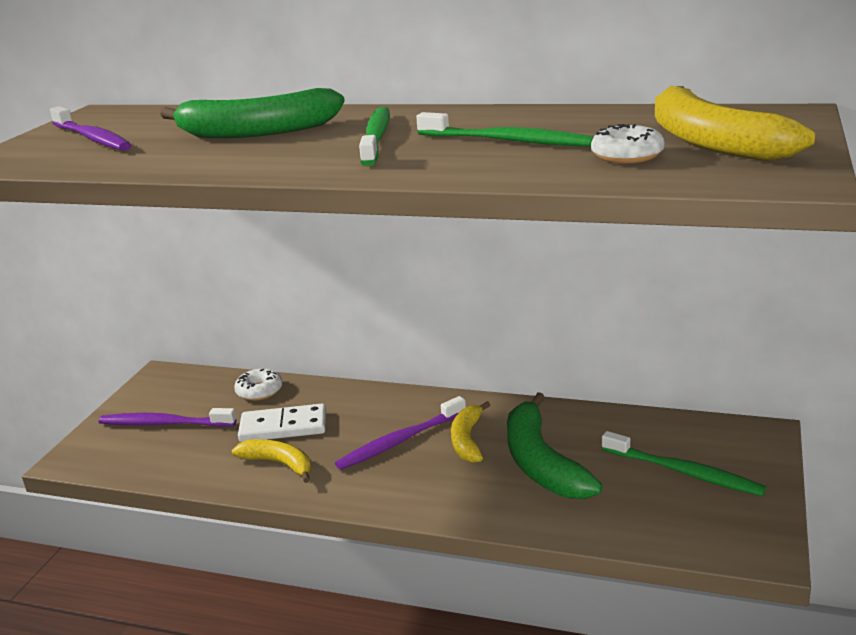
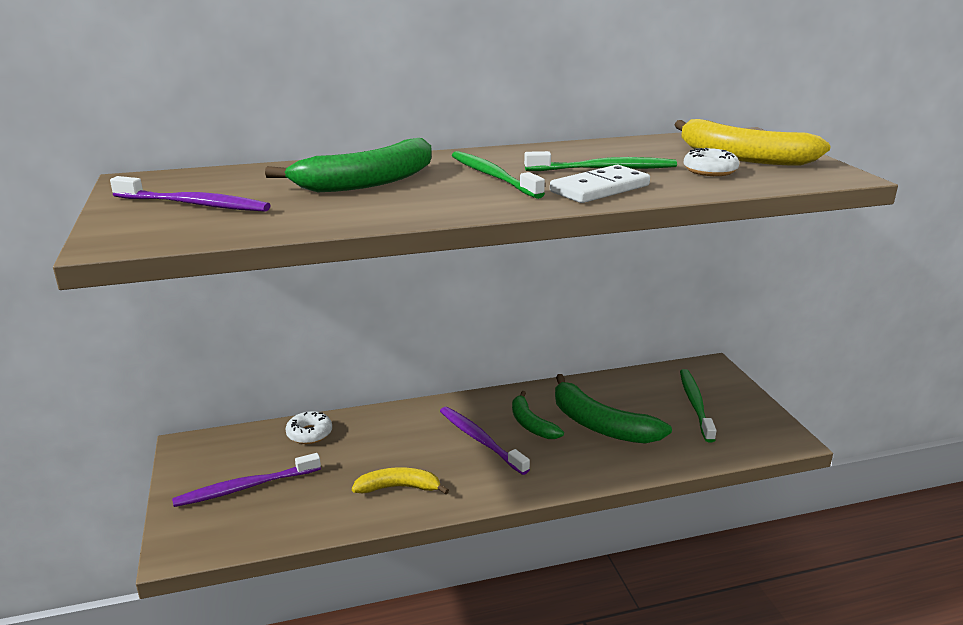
camera: 35 degrees left, 0 degrees up
(283, 427) = (368, 457): white domino -> white domino (600, 189)
(399, 441) = (480, 440): purple toothbrush -> purple toothbrush turned 120 degrees clockwise
(467, 440) = (531, 424): yellow banana -> green banana
(684, 472) = (695, 404): green toothbrush -> green toothbrush turned 90 degrees counterclockwise

